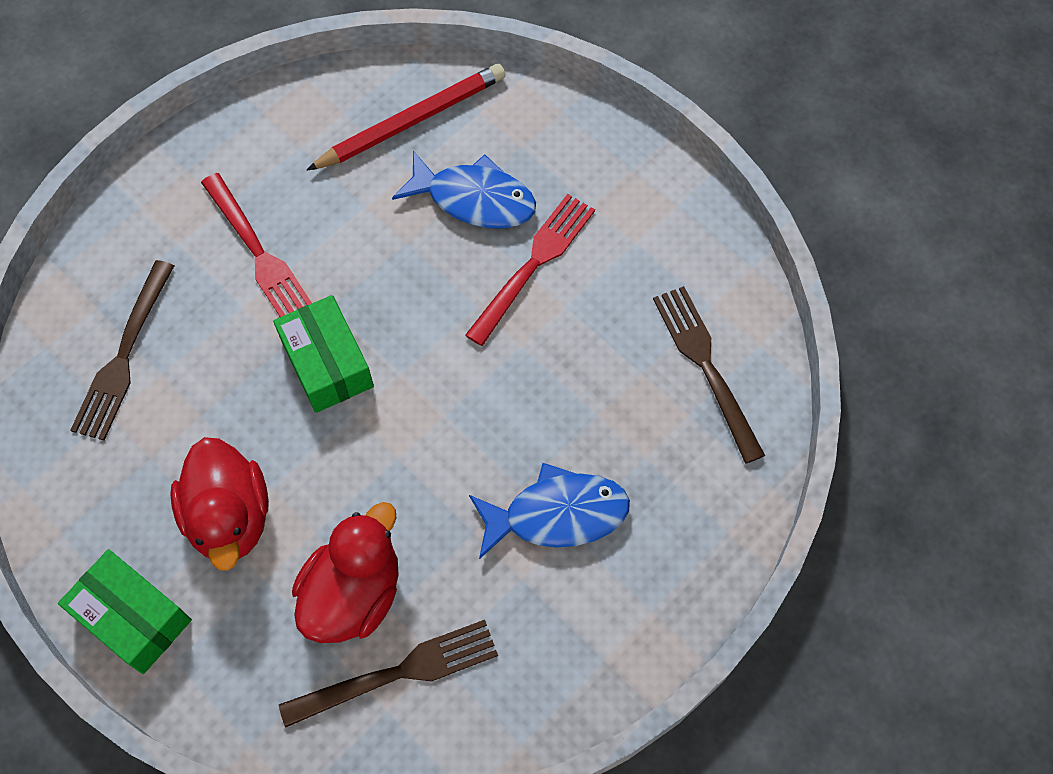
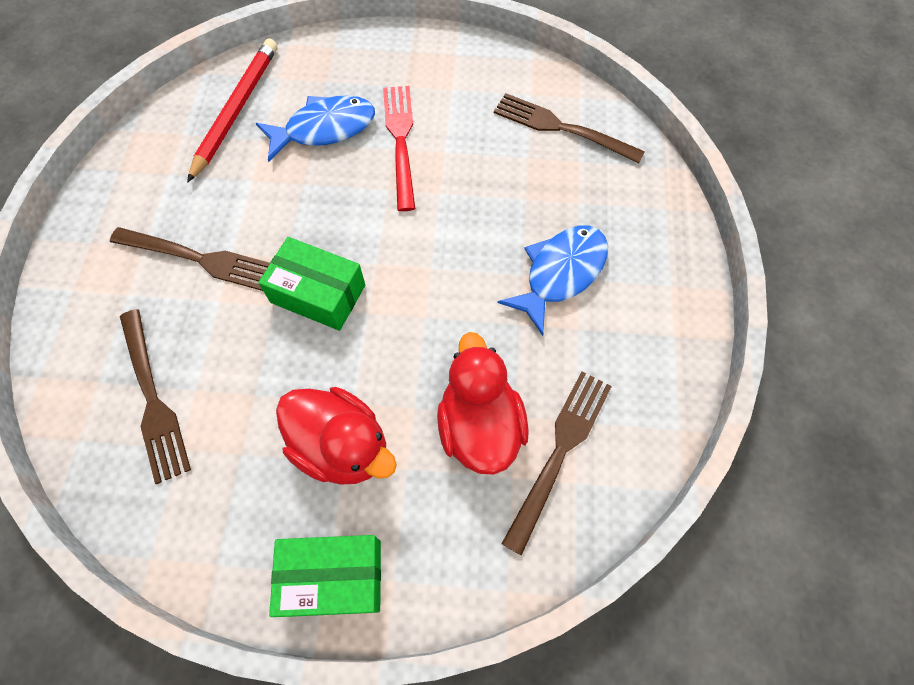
camera: 40 degrees left, 0 degrees up
(258, 253) = (199, 259): red fork -> brown fork

